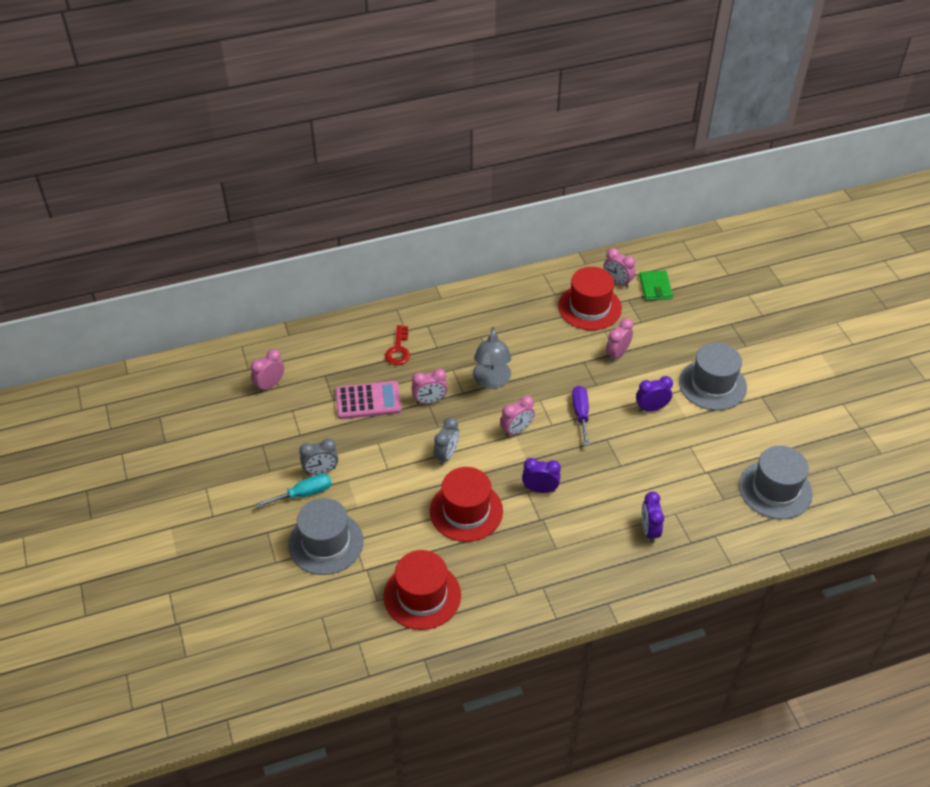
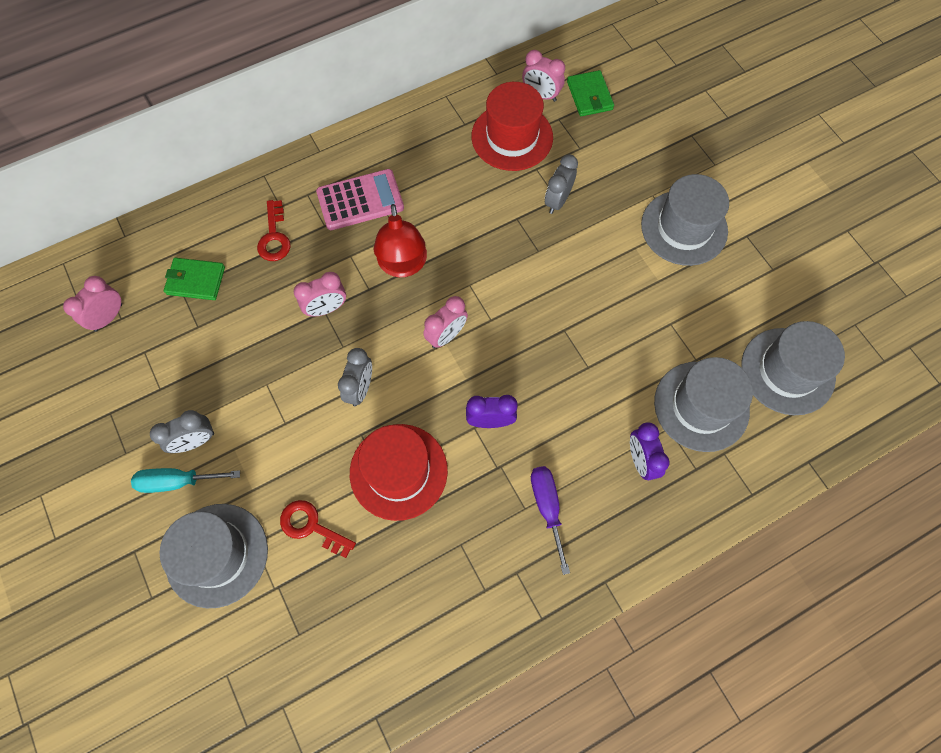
camera: 10 degrees left, 20 degrees up
(304, 494) = (177, 481): turquoise screwdriver -> turquoise screwdriver turned 150 degrees counterclockwise
(336, 370) = (196, 280): none -> green wallet
(368, 401) = (245, 321): pink calculator -> pink calculator (360, 200)
(397, 536) = (311, 526): none -> red key
(422, 595) = (359, 615): red hat -> none
(491, 381) = (403, 266): grey lamp -> red lamp
(580, 414) = (525, 297): purple screwdriver -> purple screwdriver (547, 507)
(617, 354) = (557, 201): pink clock -> grey clock
(651, 408) = (613, 275): purple clock -> none
(703, 502) = (701, 406): none -> grey hat

